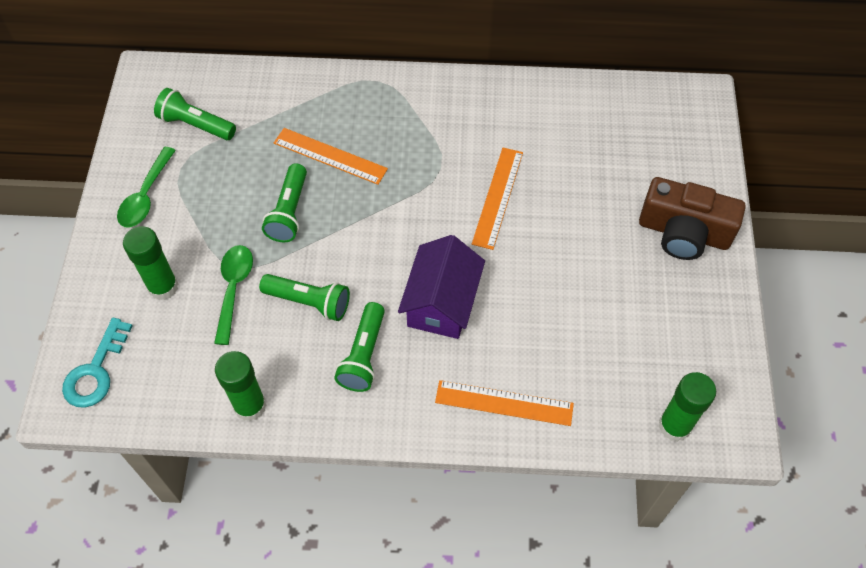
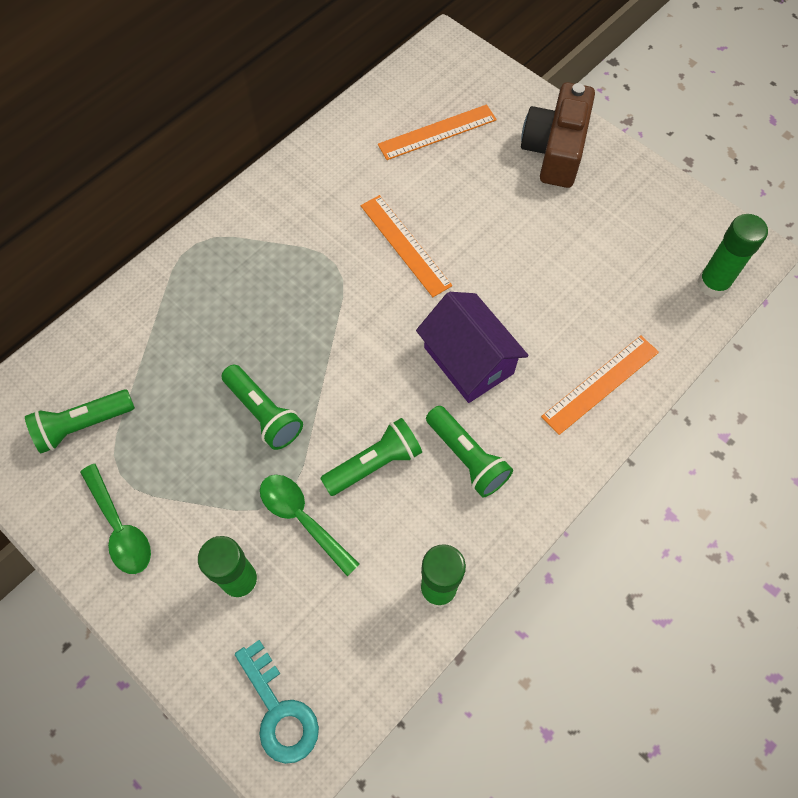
camera: 50 degrees left, 5 degrees up
(330, 156) = (237, 337): orange ruler -> orange ruler (437, 132)
(683, 233) = (555, 150): brown camera -> brown camera turned 135 degrees clockwise

